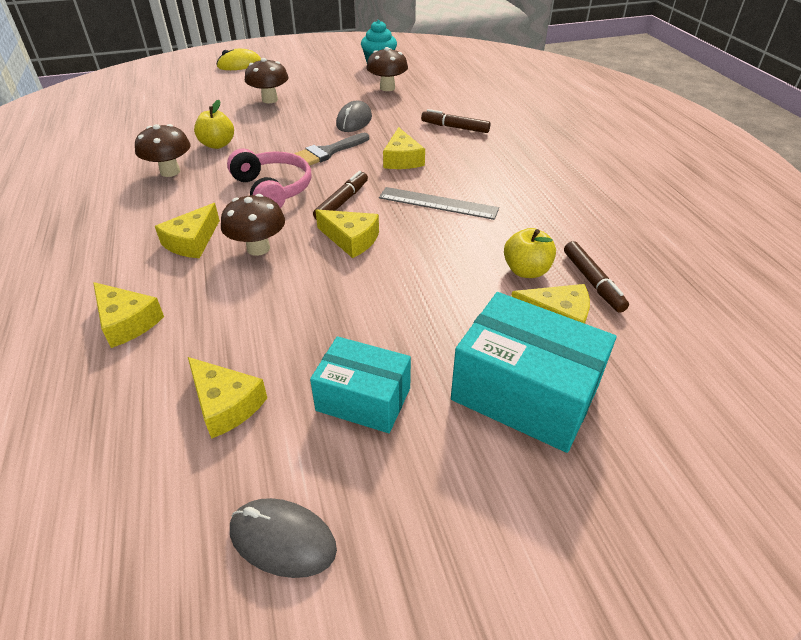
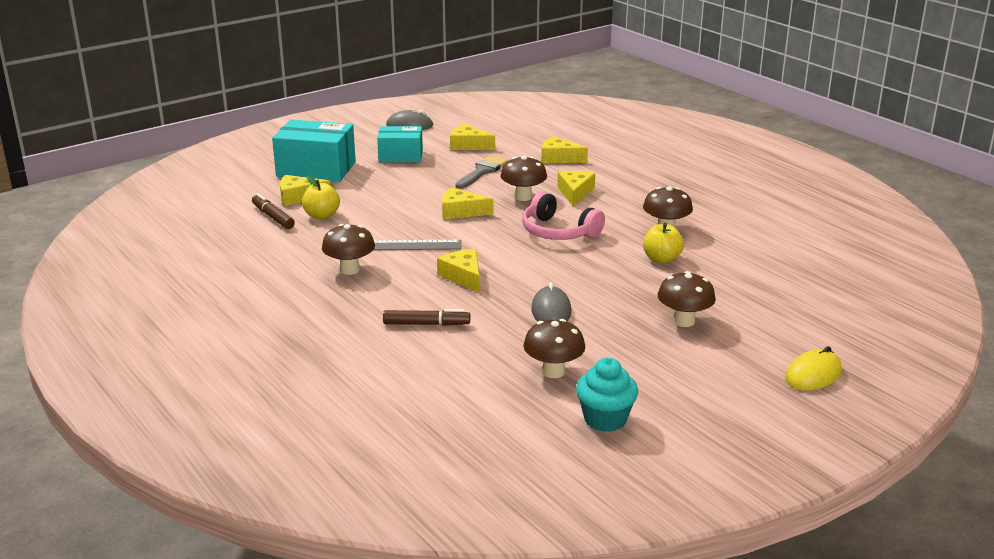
camera: 160 degrees right, 15 degrees down
(327, 152) = (544, 270): grey brush -> grey brush (482, 172)
(342, 202) = (489, 233): brown marker -> none
(505, 185) = (350, 270): none -> brown mushroom

